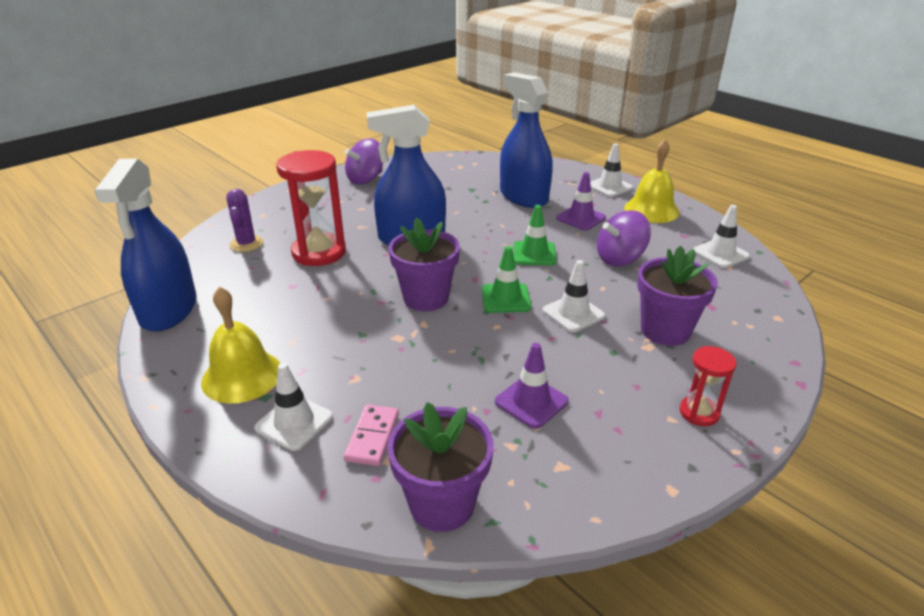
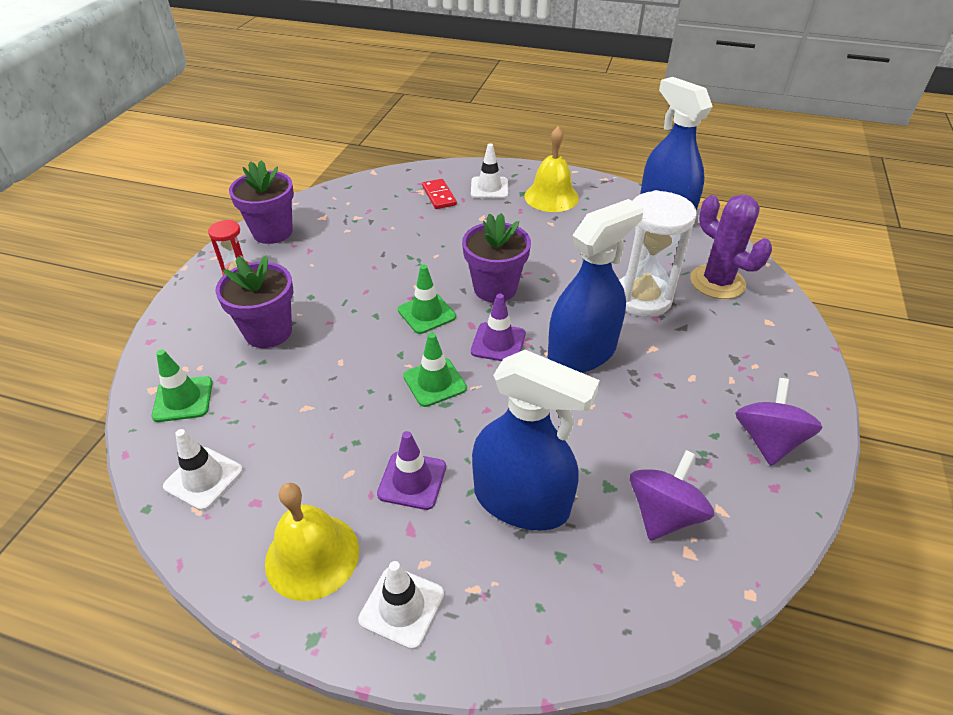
camera: 150 degrees right, 10 degrees up
(246, 244) = (717, 282): purple cactus -> purple cactus, size x1.53
(319, 252) = (642, 298): red hourglass -> white hourglass
(372, 437) = (439, 196): pink domino -> red domino
(442, 504) = (378, 184): purple flower pot -> purple flower pot (272, 232)
(531, 401) = (357, 242): purple traffic cone -> purple traffic cone (498, 343)
(573, 313) = (357, 320): white traffic cone -> none
(620, 258) = (334, 414): purple spinning top -> purple spinning top (663, 514)
(746, 302) = (183, 399): none -> green traffic cone

